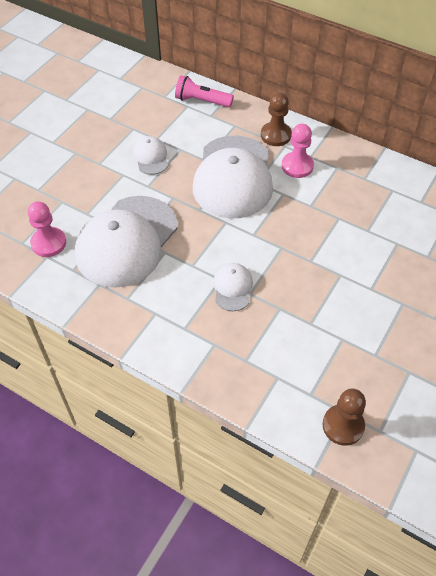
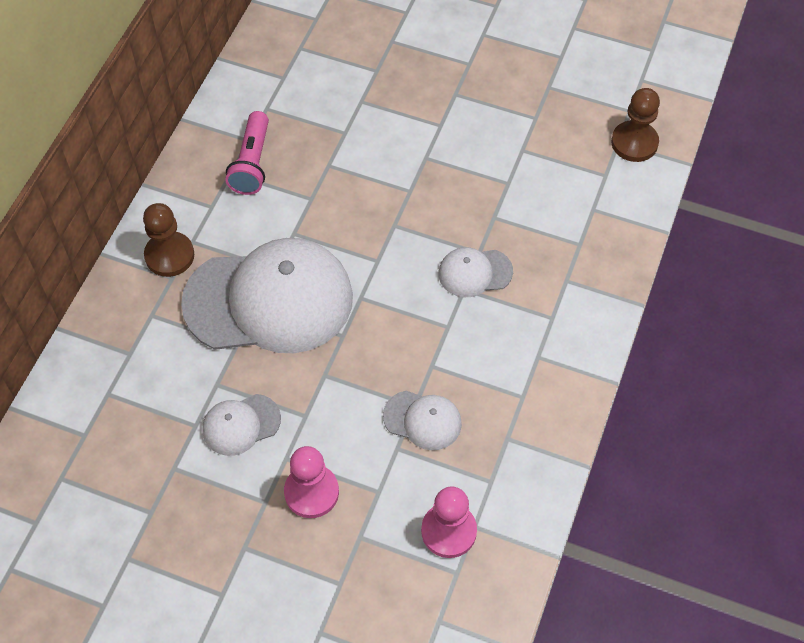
camera: 100 degrees left, 5 degrees up
(127, 241) = (422, 420): white cap -> white cap, size x0.45
(201, 101) = (94, 373): pink flashlight -> pink flashlight (252, 163)
(297, 166) = (234, 221): pink pawn -> pink pawn (311, 492)

